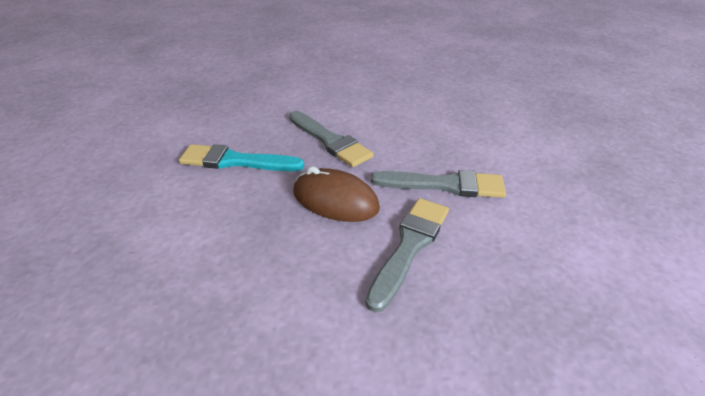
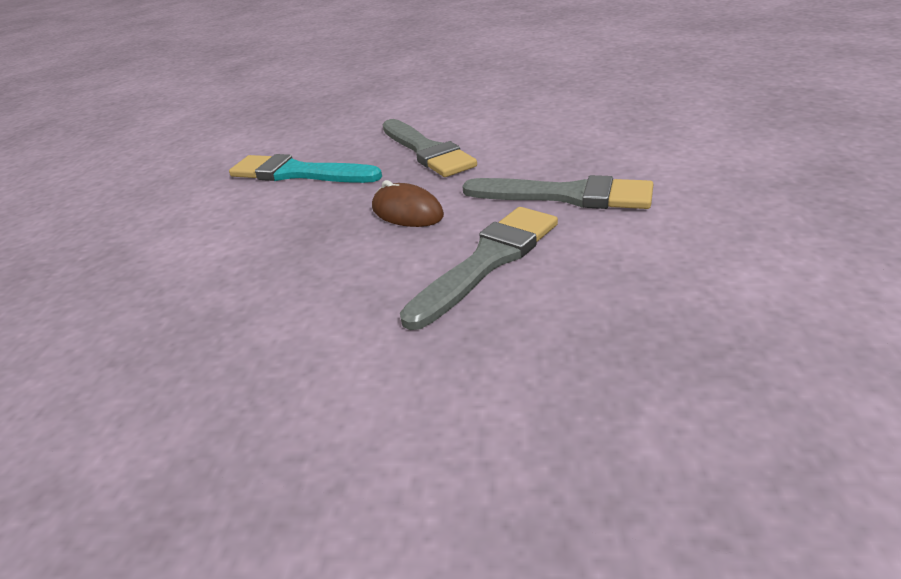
camera: 15 degrees right, 5 degrees down
(335, 200) = (407, 212): brown mouse -> brown mouse, size x0.67

